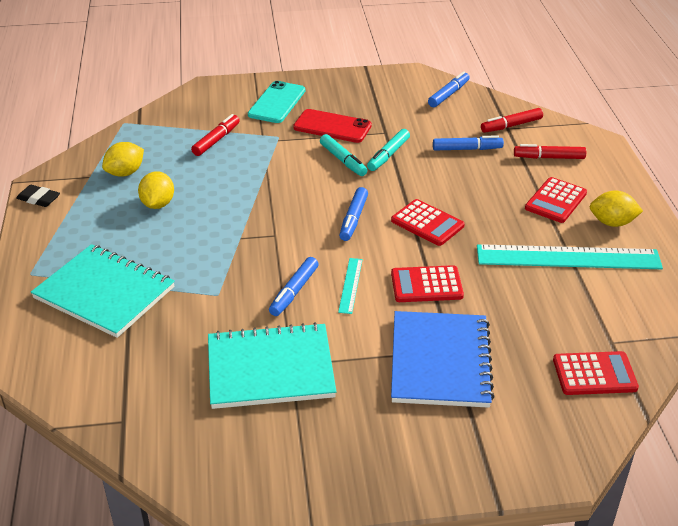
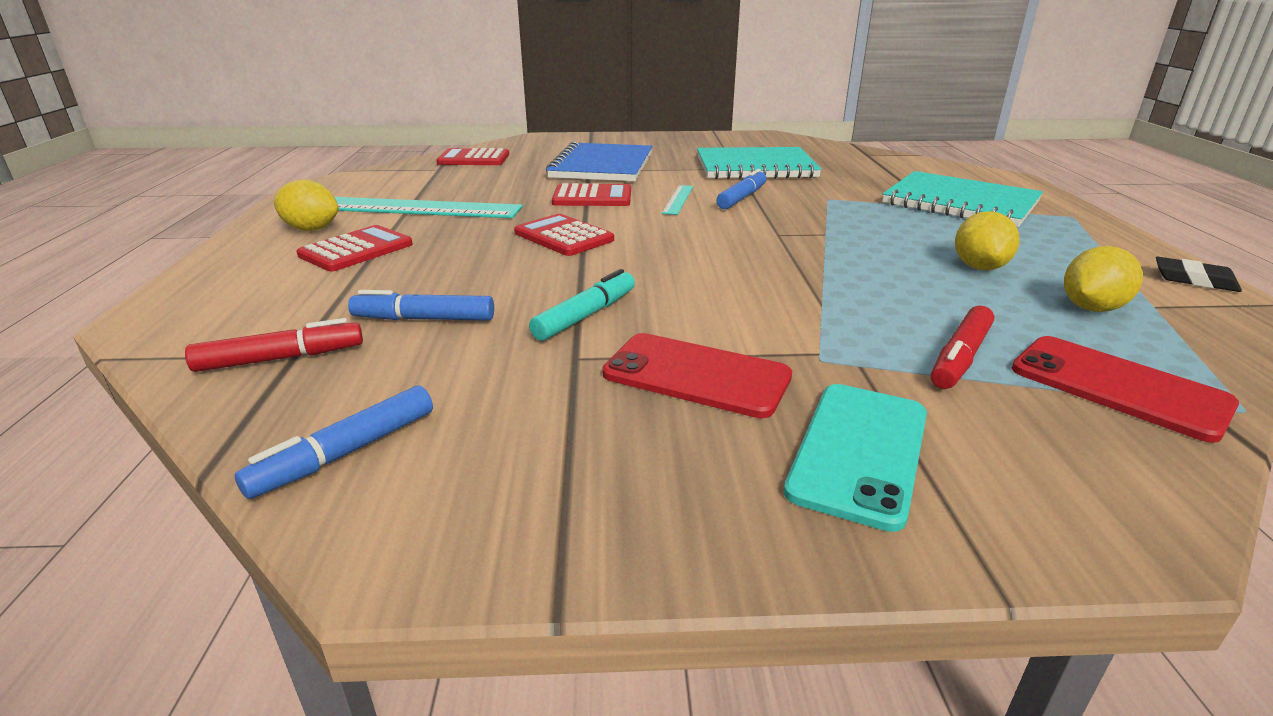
camera: 175 degrees left, 10 degrees down
(161, 130) = (1118, 387): none -> red phone
(343, 160) = (676, 310): turquoise marker -> none
(353, 219) = (667, 243): blue marker -> none
(549, 157) = (286, 300): red marker -> none

